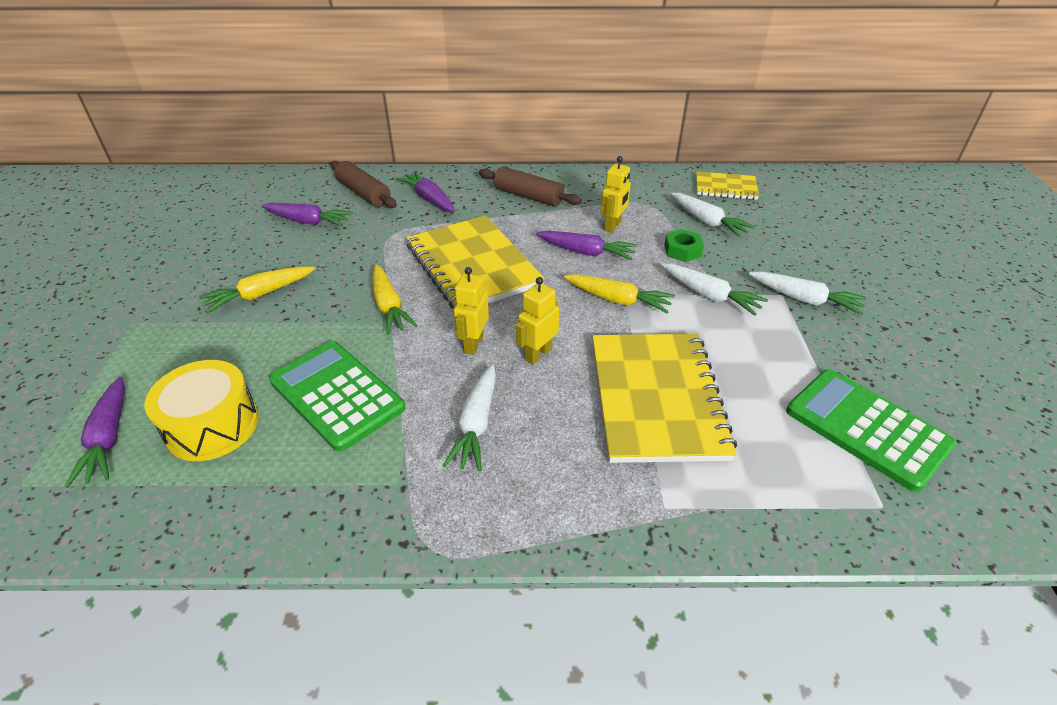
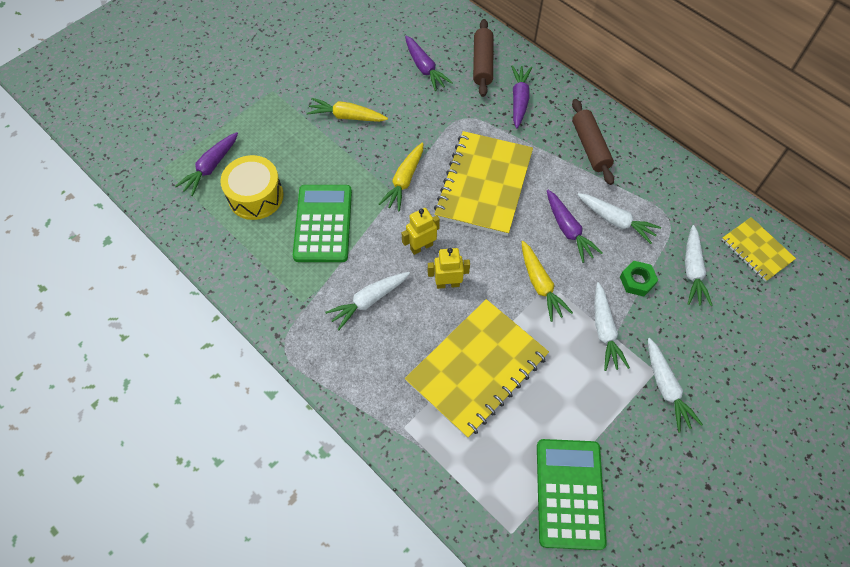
camera: 45 degrees right, 20 degrees up
(613, 226) = (616, 221): yellow robot -> white carrot

